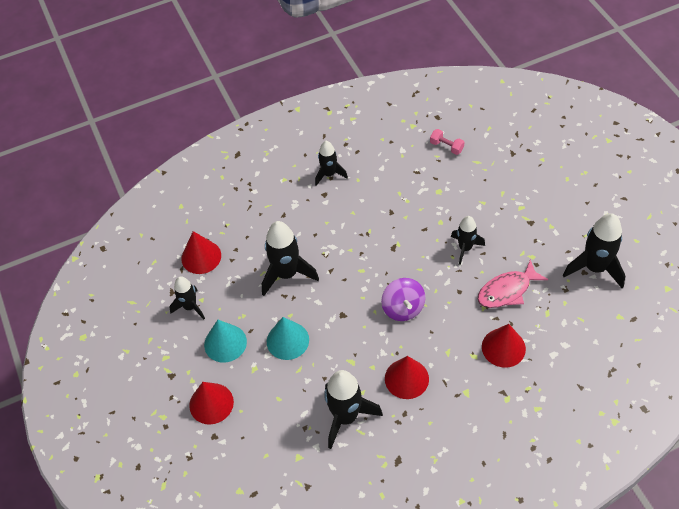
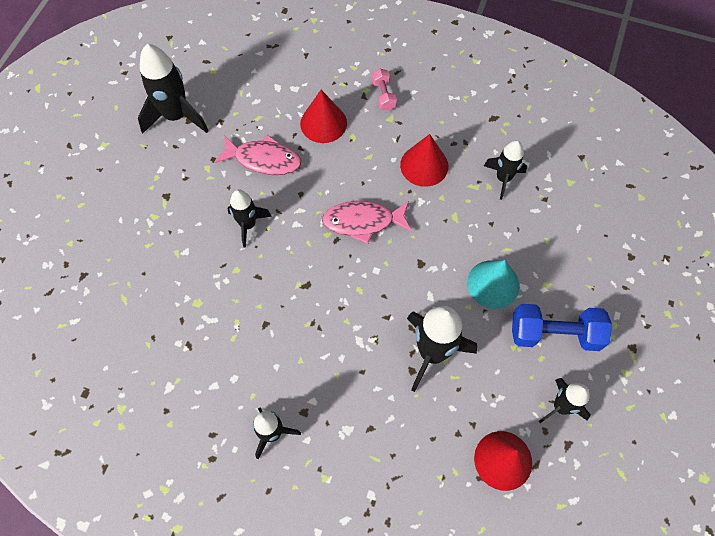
camera: 140 degrees left, 10 degrees up
(211, 403) = (612, 287): red cone -> none
(225, 343) = (554, 334): turquoise cone -> blue dumbbell
(346, 417) = (503, 178): black rocket -> black rocket, size x0.61
(403, 308) = (363, 222): purple spinning top -> pink fish
(446, 146) = (125, 345): pink dumbbell -> pink dumbbell (383, 95)

